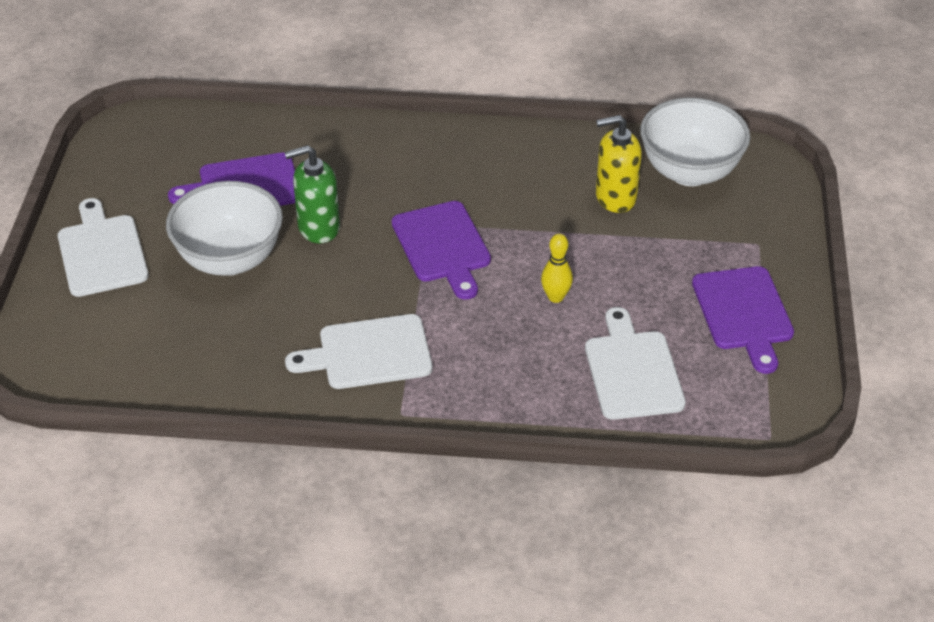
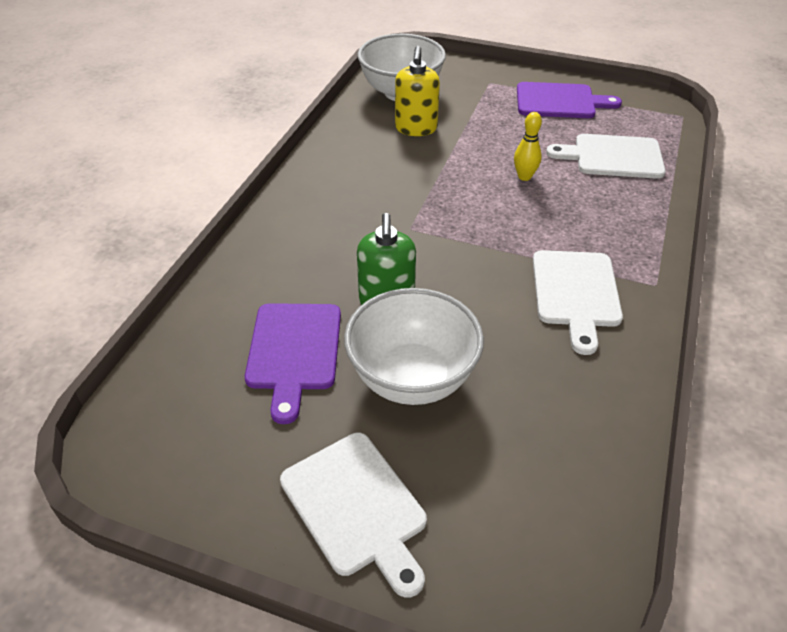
camera: 75 degrees left, 0 degrees up
(101, 252) = (357, 507): white cutting board -> white cutting board turned 120 degrees counterclockwise
(443, 246) = (442, 225): purple cutting board -> none

